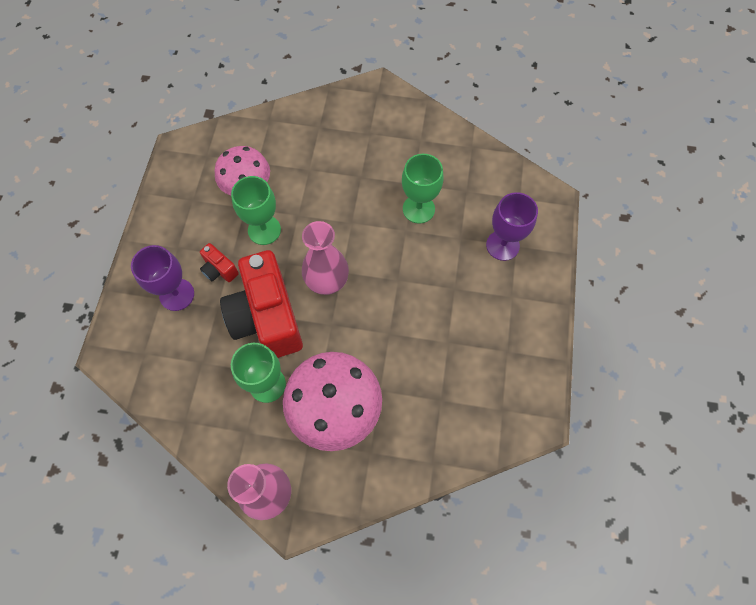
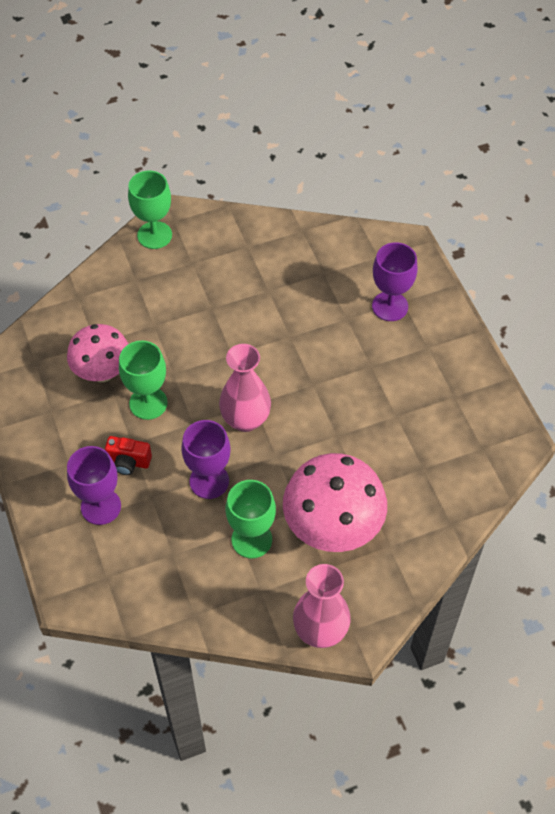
camera: 30 degrees left, 10 degrees down
(267, 318) = (209, 481): red camera -> purple goblet
(418, 209) = (289, 311): green goblet -> green goblet (154, 235)

